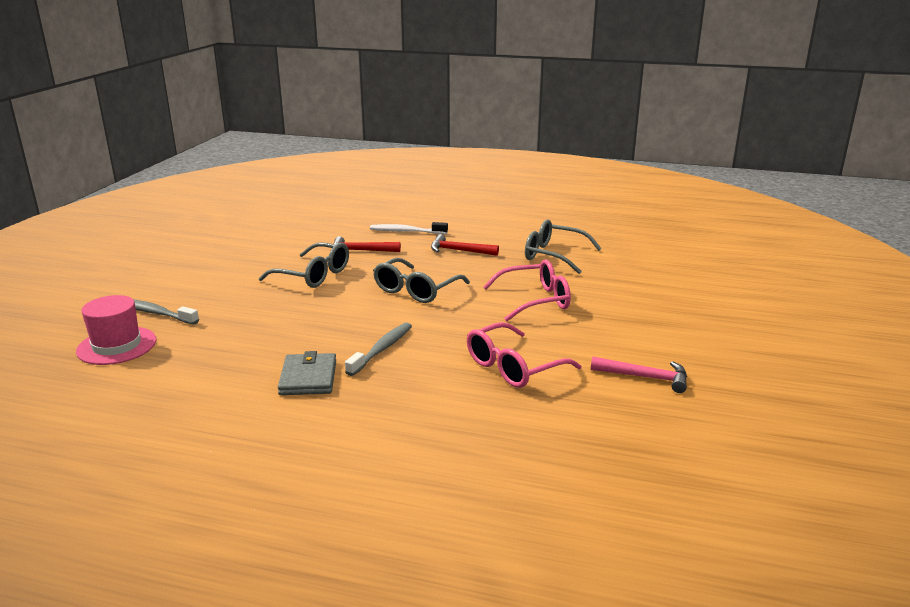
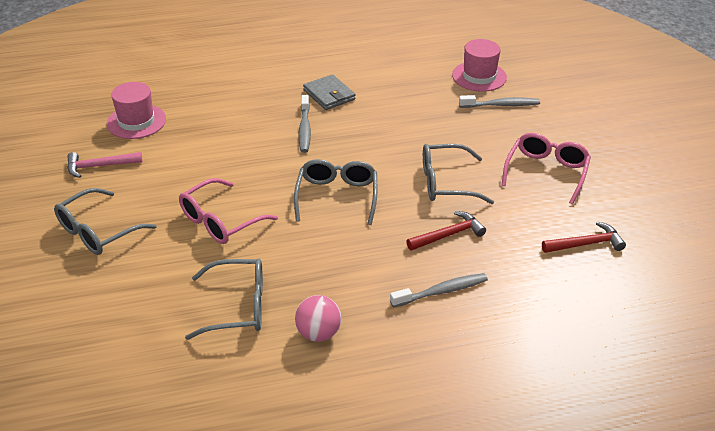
camera: 150 degrees right, 15 degrees up
(406, 231) = (442, 291): white toothbrush -> grey toothbrush
(459, 251) = (348, 275): red hammer -> red hammer (585, 244)
(507, 235) = (318, 333): none -> pink ball
(513, 367) = (200, 144): pink glasses -> pink glasses (546, 172)
(581, 419) = (136, 121): none -> pink hat
(657, 321) = (97, 232): none -> grey glasses

